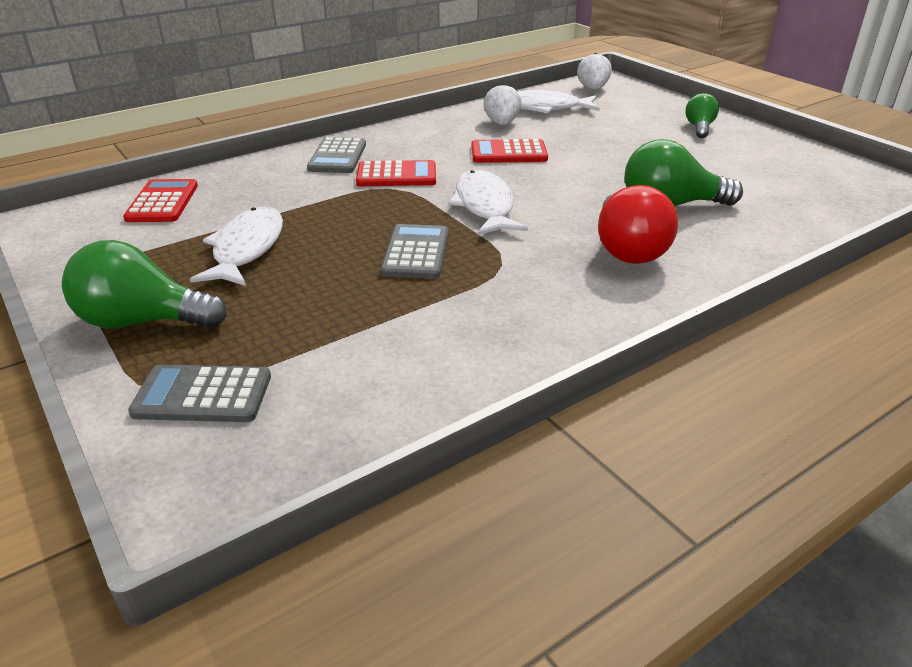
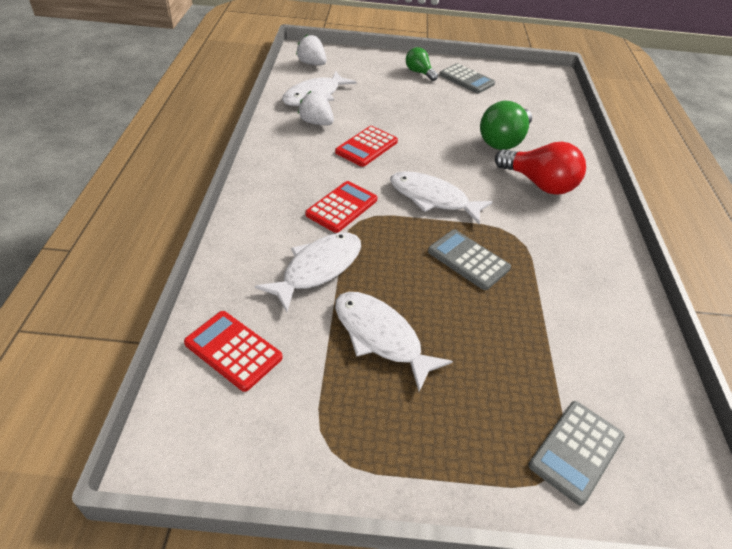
camera: 55 degrees left, 10 degrees up
(143, 321) = (446, 447): green light bulb -> none
(297, 196) = (318, 269): none -> white fish
(337, 157) = (271, 216): grey calculator -> grey calculator (466, 79)

